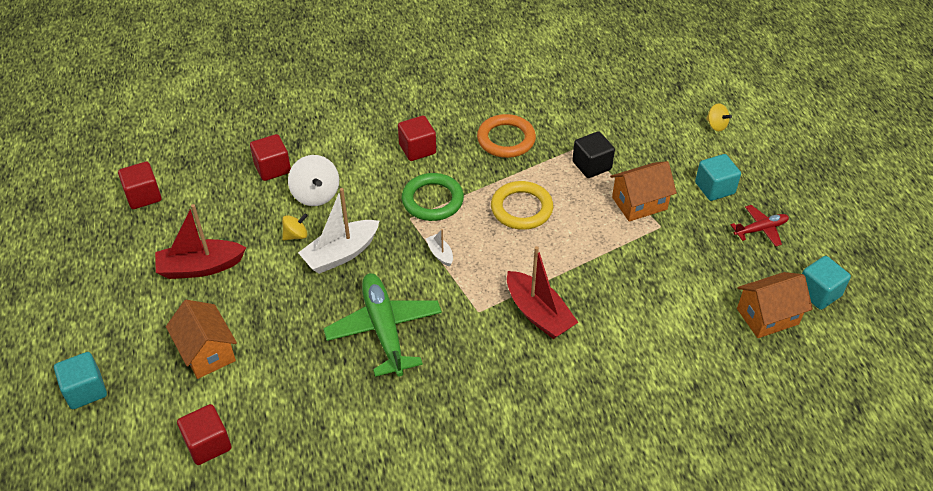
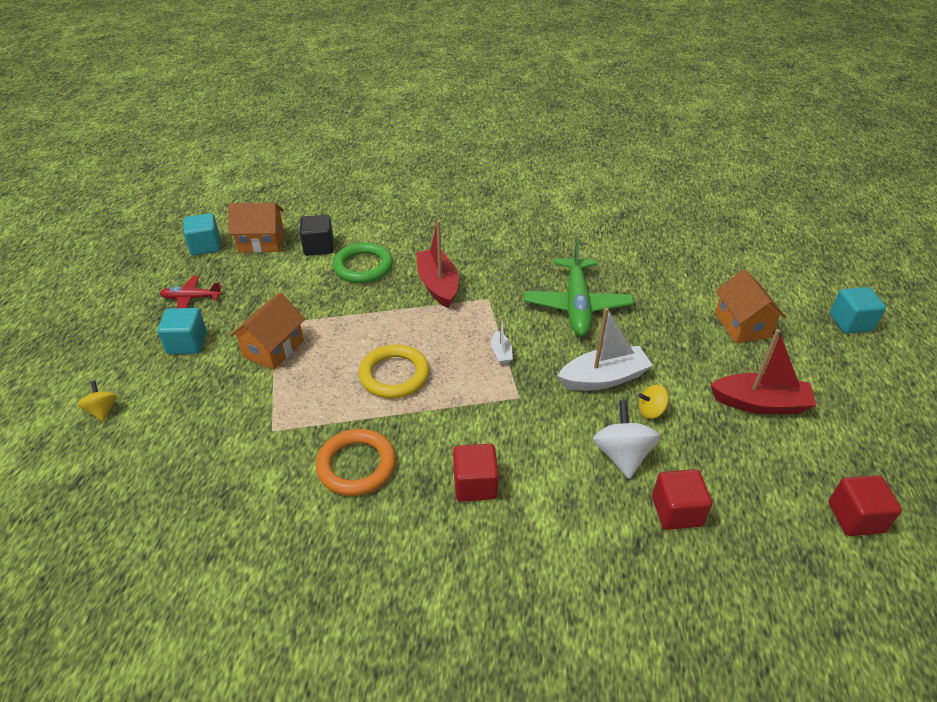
camera: 160 degrees left, 5 degrees down
(208, 444) = (733, 266): red cube -> none
(432, 200) = (485, 410): green ring -> green ring (363, 266)
(591, 165) = (285, 401): black cube -> black cube (319, 247)
(639, 203) = (273, 348): orange house -> orange house turned 60 degrees counterclockwise

